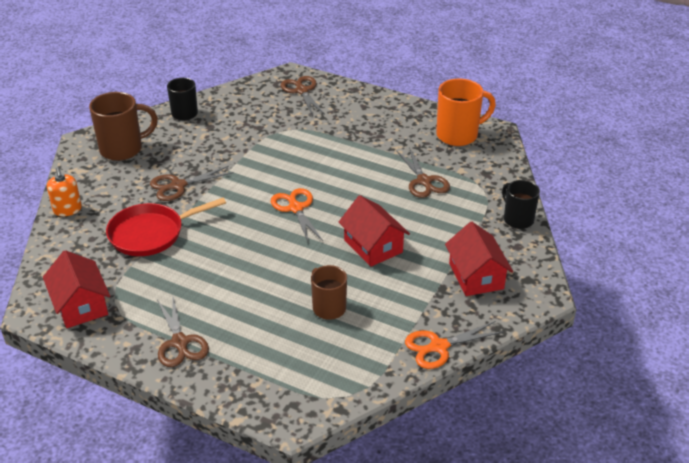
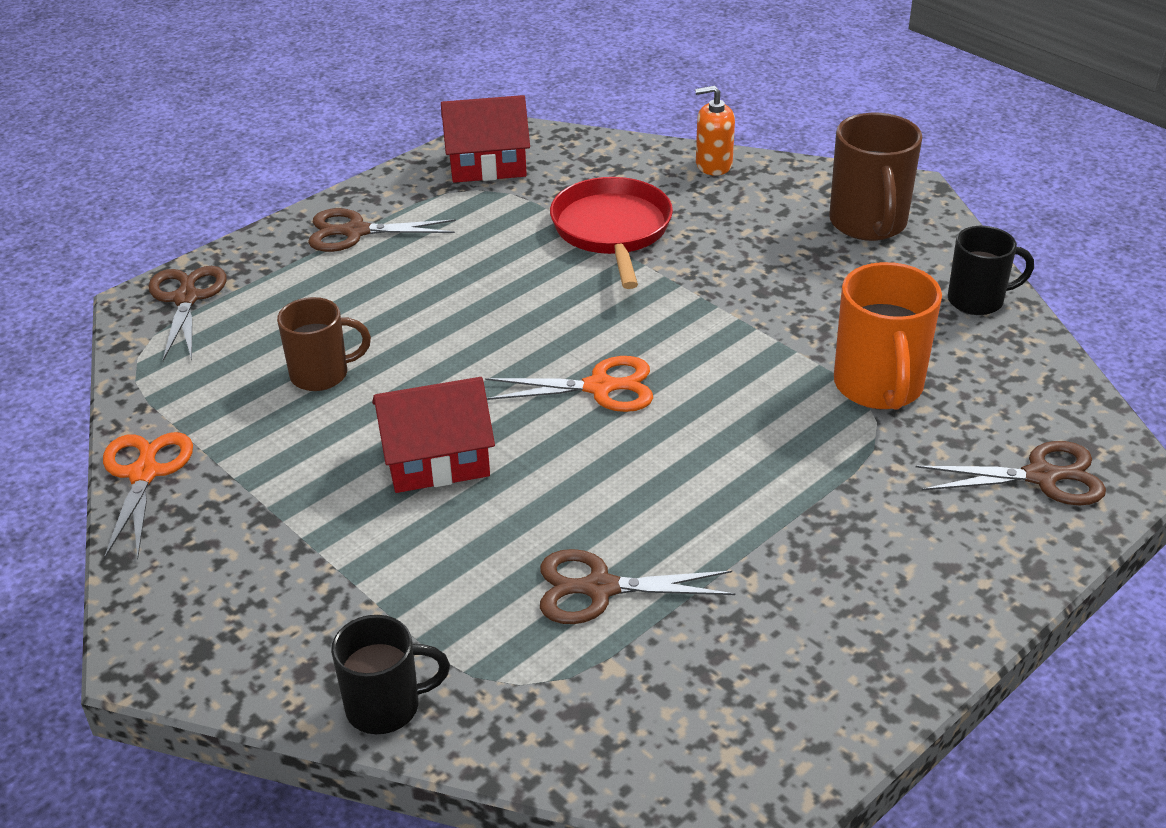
camera: 110 degrees right, 0 degrees up
(178, 186) = (731, 268): brown scissors -> brown scissors (186, 299)
(458, 135) = (763, 713): orange mug -> orange mug (879, 387)
(476, 276) = (265, 575): red house -> none

